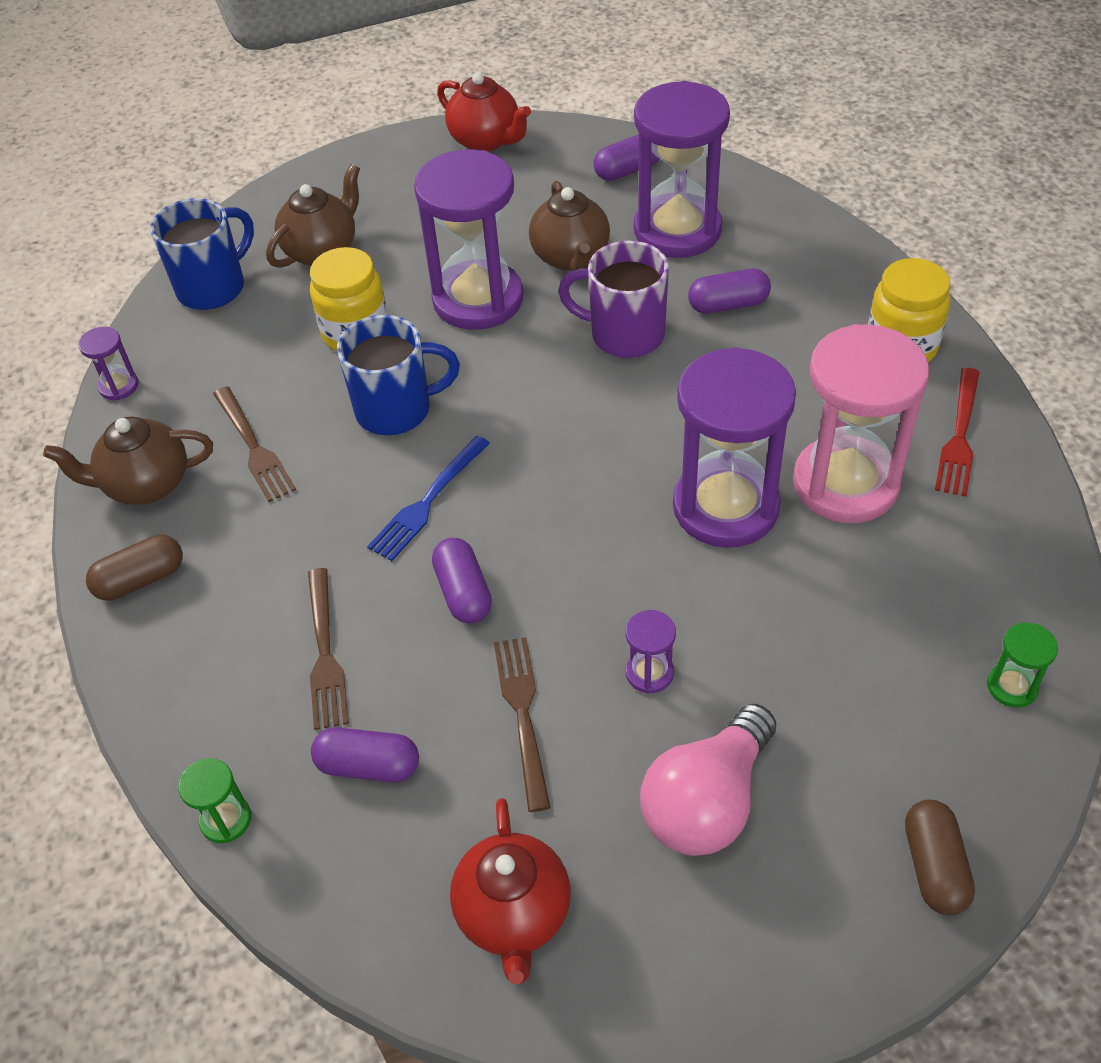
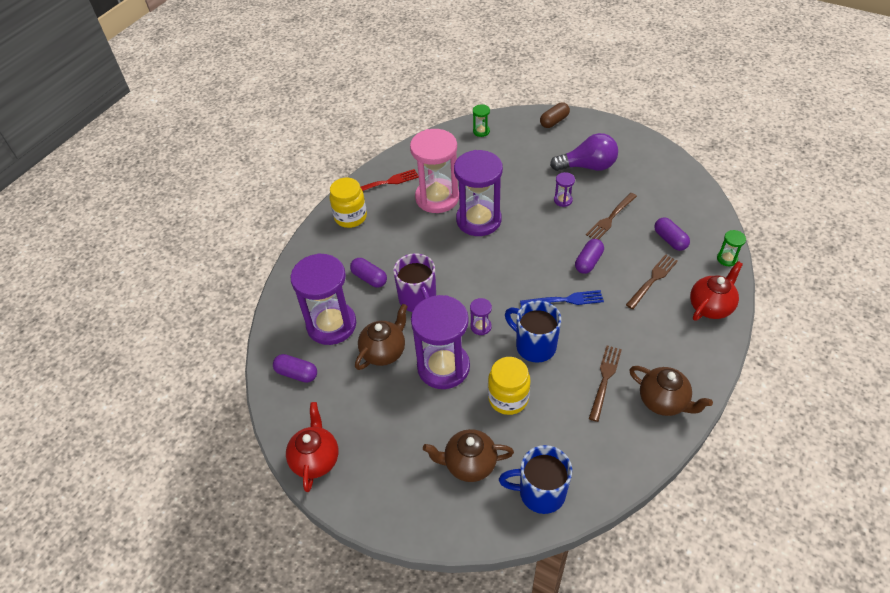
camera: 130 degrees left, 0 degrees up
(119, 386) = (635, 470): purple hourglass -> purple hourglass (481, 326)
(141, 579) = (697, 360): brown capsule -> none
(513, 914) = (664, 182): red teapot -> red teapot (710, 307)
(707, 801) = (587, 166): pink light bulb -> purple light bulb

